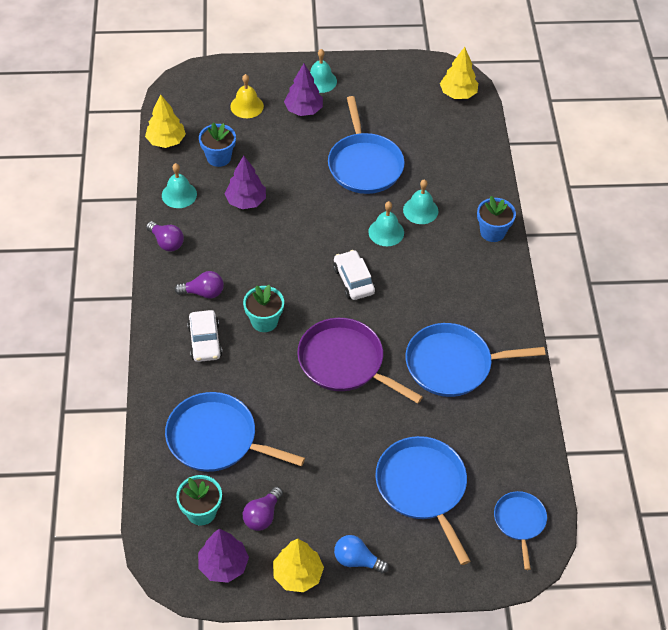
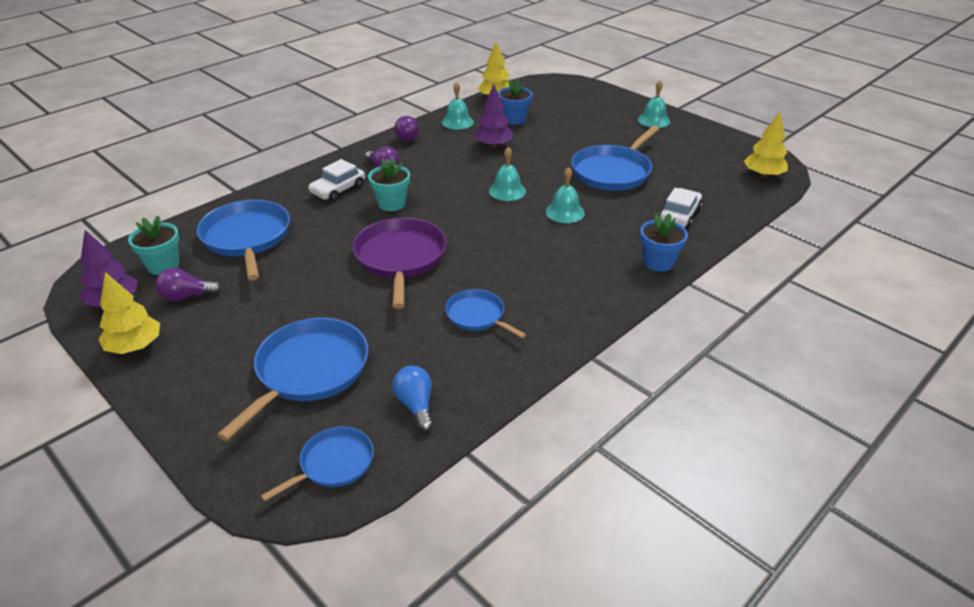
camera: 50 degrees right, 15 degrees down
(247, 106) = (577, 108): yellow bell -> none
(303, 110) = (615, 127): purple tree -> none
(353, 280) = (491, 221): white car -> white car (679, 215)
(357, 560) = (181, 373): blue light bulb -> blue light bulb (416, 405)
(420, 210) = (615, 216): turquoise bell -> turquoise bell (507, 191)
(453, 364) = (477, 316): blue pan -> blue pan, size x0.57

